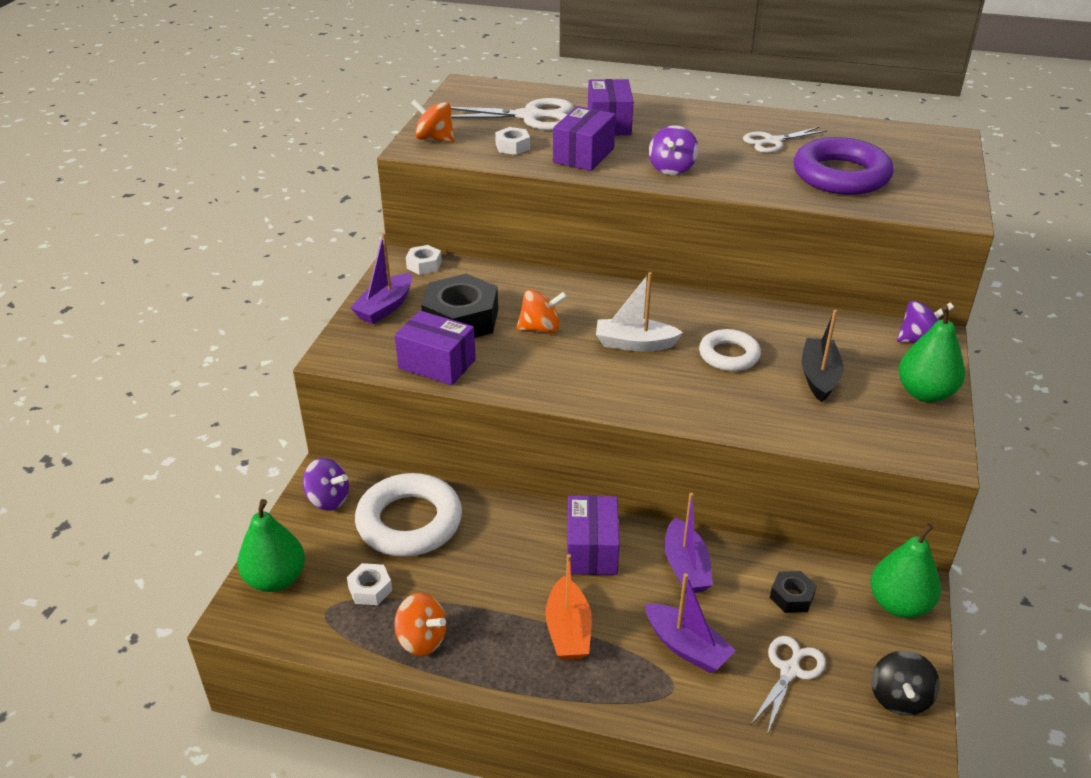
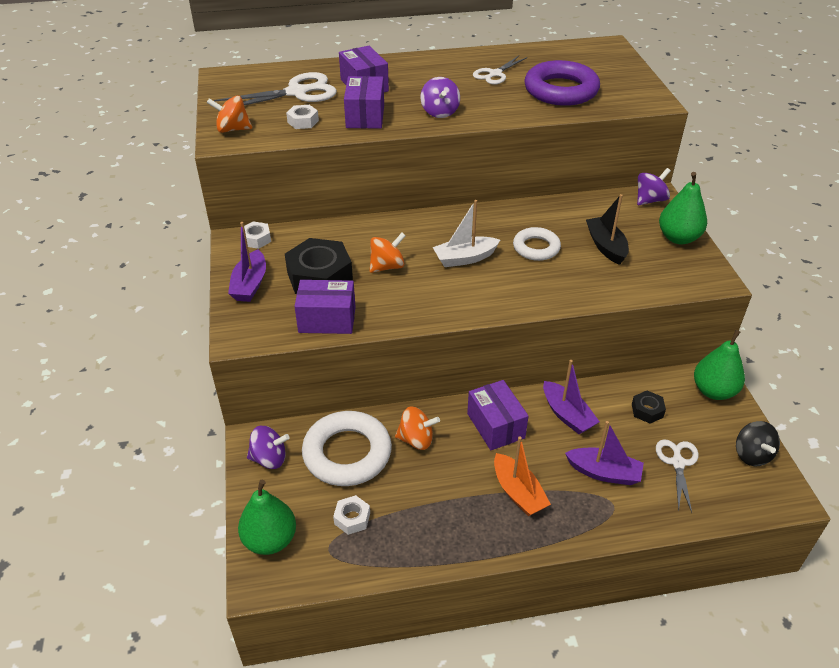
camera: 25 degrees left, 5 degrees up
(421, 639) = (418, 542): orange spinning top -> orange spinning top (416, 439)

